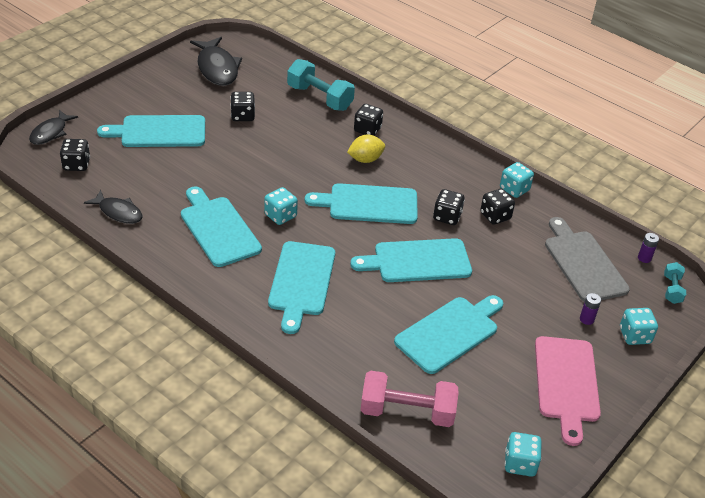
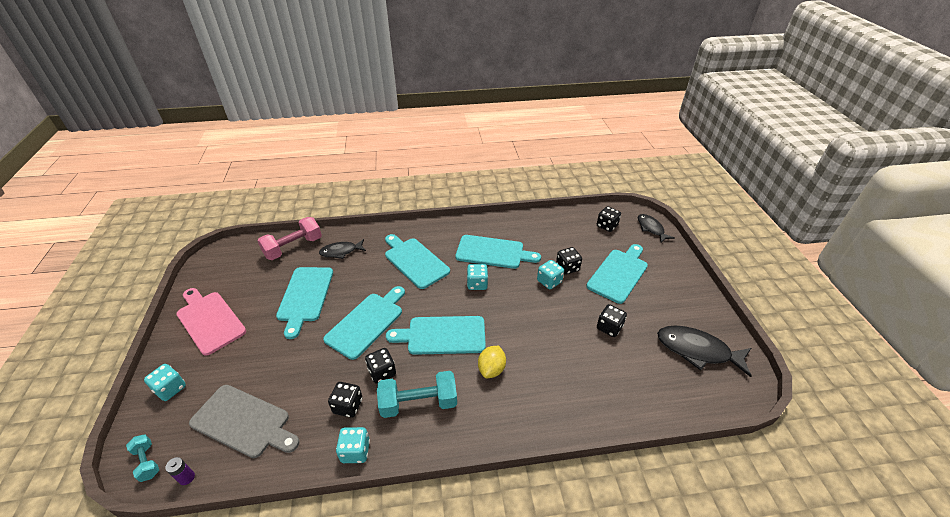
camera: 135 degrees right, 0 degrees up
(118, 212) = (545, 223): black fish -> black fish (341, 252)
(319, 98) = (603, 397): turquoise dumbbell -> turquoise dumbbell (418, 403)
(367, 129) = (529, 400): black dice -> black dice (567, 268)
(368, 204) = (442, 335): turquoise cutting board -> turquoise cutting board turned 135 degrees counterclockwise
(520, 464) = (215, 265): turquoise dice -> turquoise dice (549, 281)
(586, 319) = (216, 373): purple battery -> none

